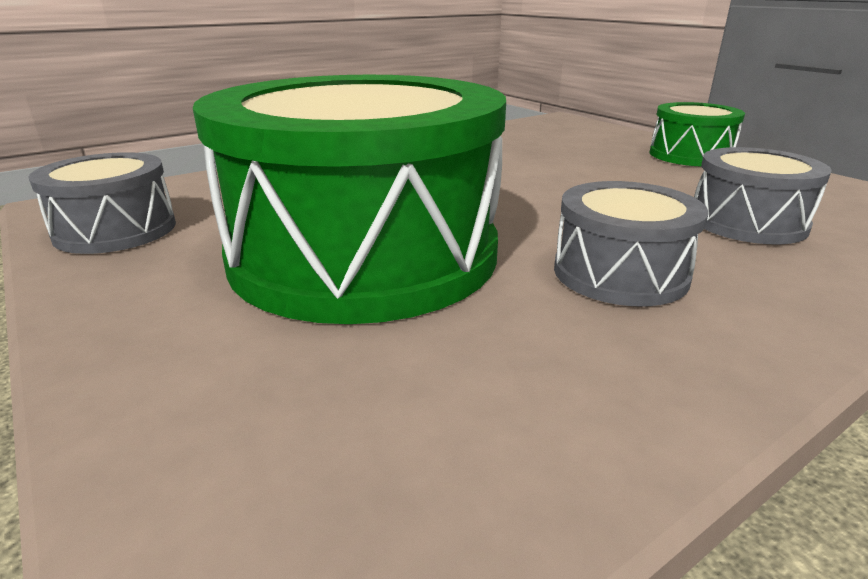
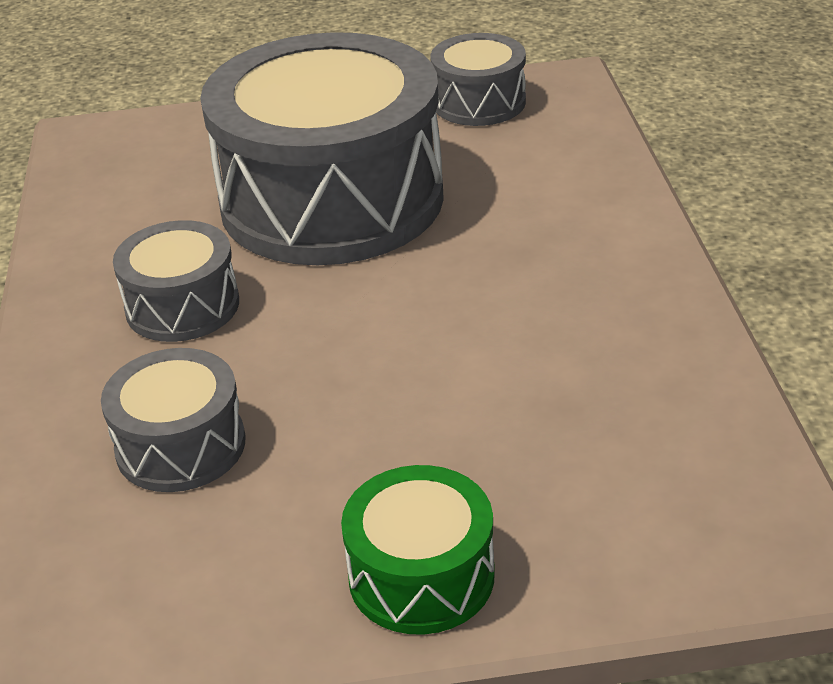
camera: 120 degrees right, 10 degrees up
(364, 253) = (332, 200): green drum -> grey drum

